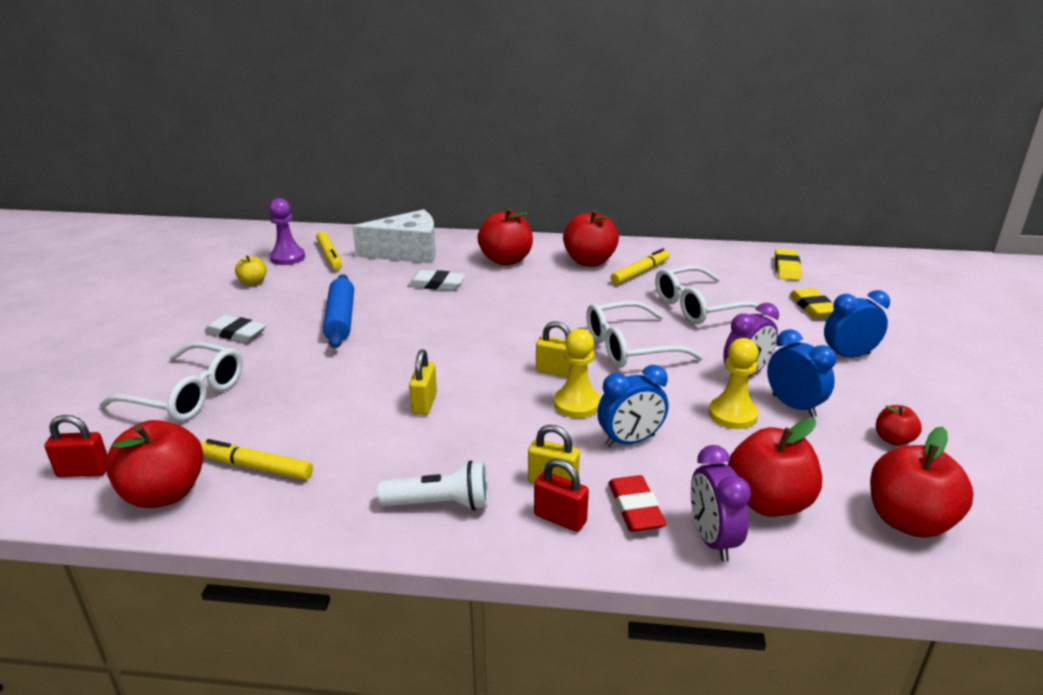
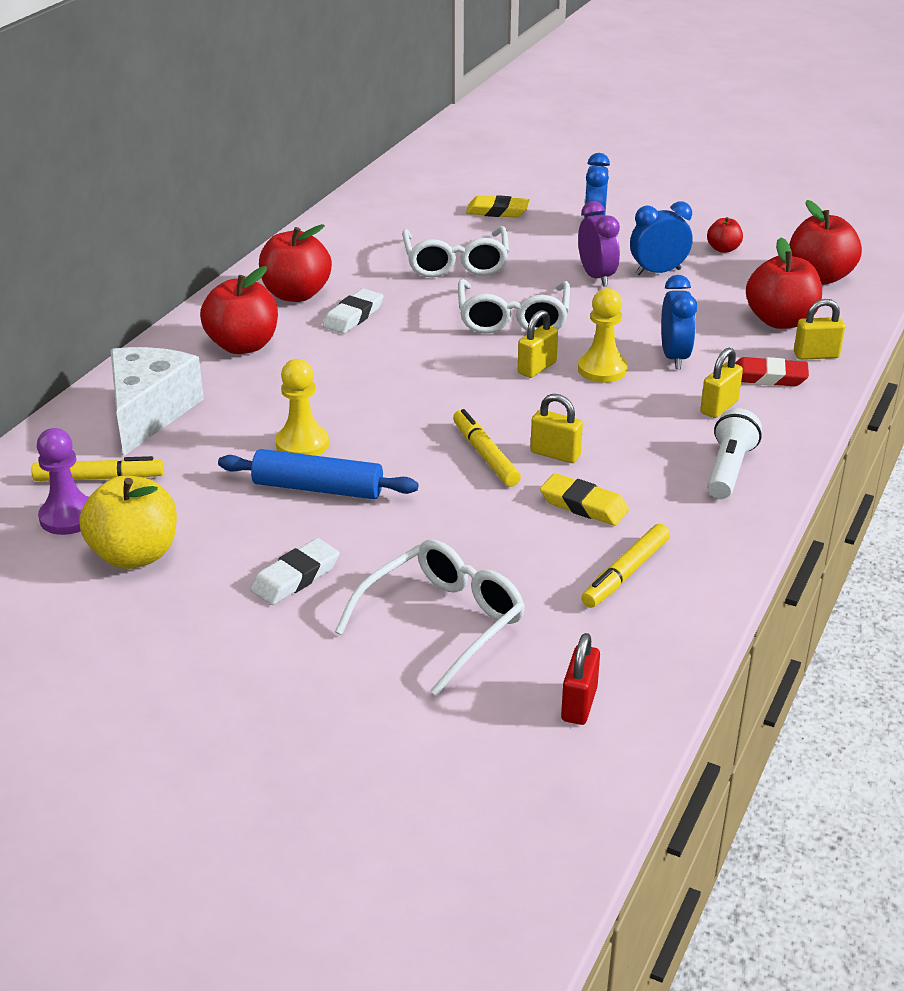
camera: 70 degrees left, 5 degrees up
(164, 493) = (648, 639): red apple -> none
(253, 282) = (135, 555): yellow apple -> yellow apple, size x1.93
(436, 284) = (272, 405): white eraser -> white eraser (353, 316)
(560, 518) = (769, 414): red padlock -> none
(640, 272) = (351, 273): yellow marker -> yellow marker (485, 455)
(712, 539) = (816, 355): purple clock -> yellow padlock
(732, 414) = (657, 301): yellow pawn -> yellow pawn (302, 444)
(786, 268) = (408, 198): yellow eraser -> yellow eraser (583, 505)

